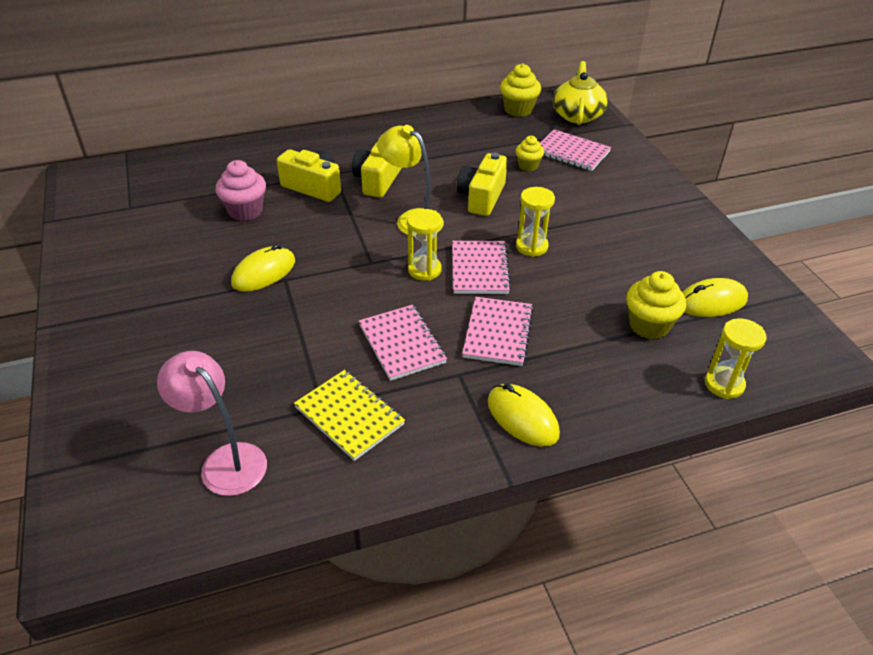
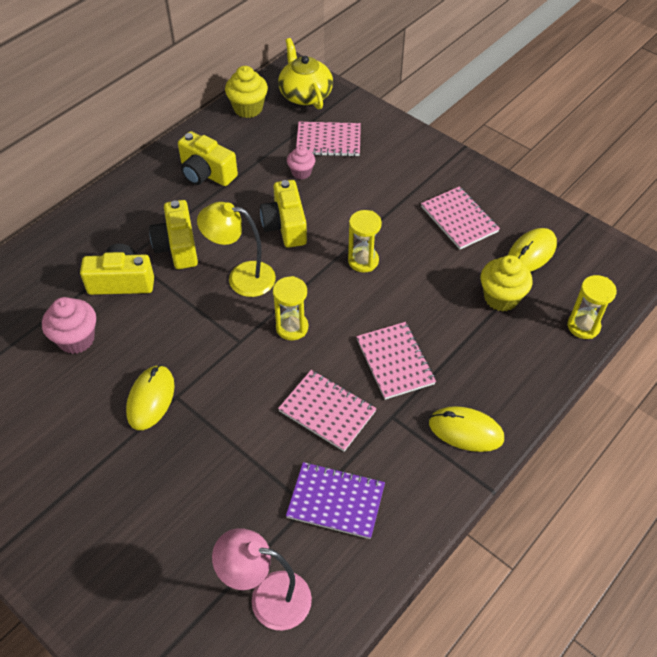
camera: 30 degrees left, 10 degrees up
(349, 416) = (336, 501): yellow notebook -> purple notebook
(445, 140) = (206, 173): none -> yellow camera
(479, 269) = (337, 305): pink notebook -> pink notebook (459, 219)
(528, 166) = (301, 172): yellow cupcake -> pink cupcake

